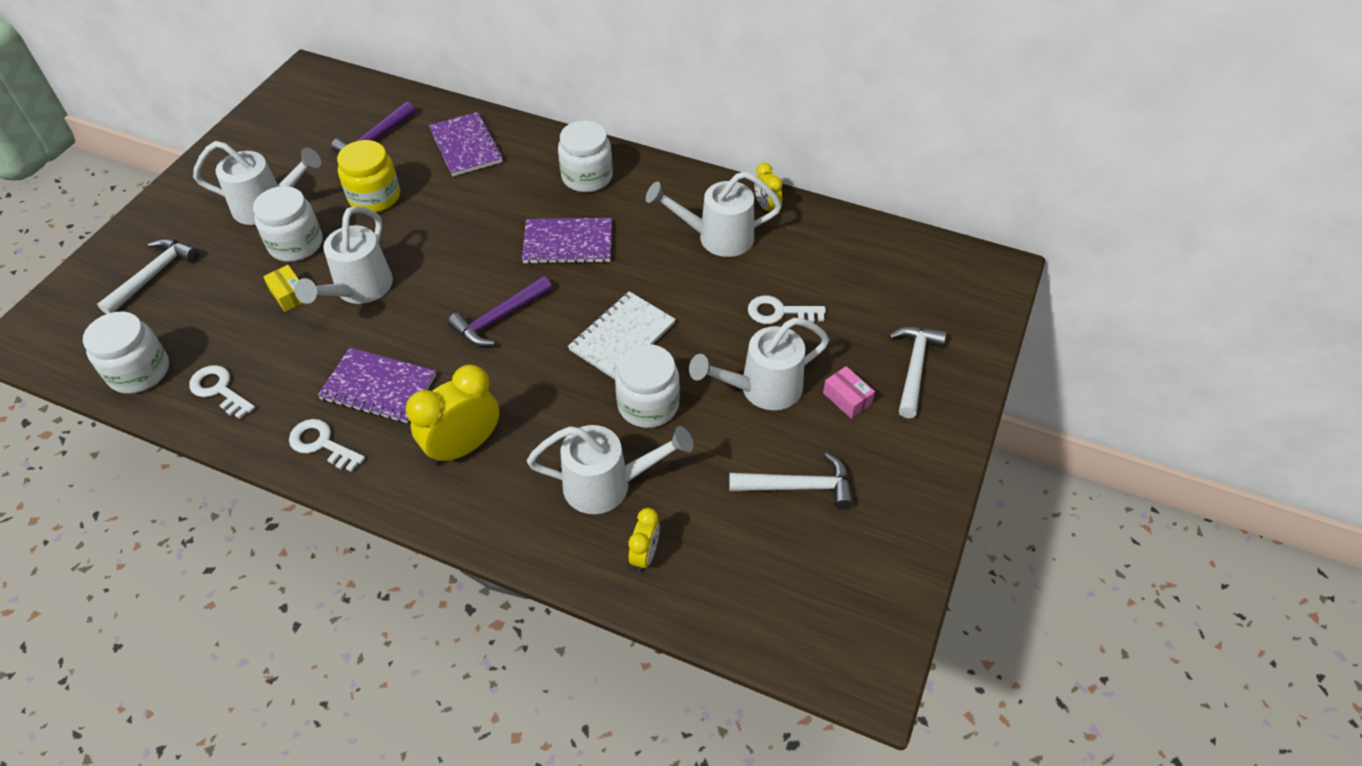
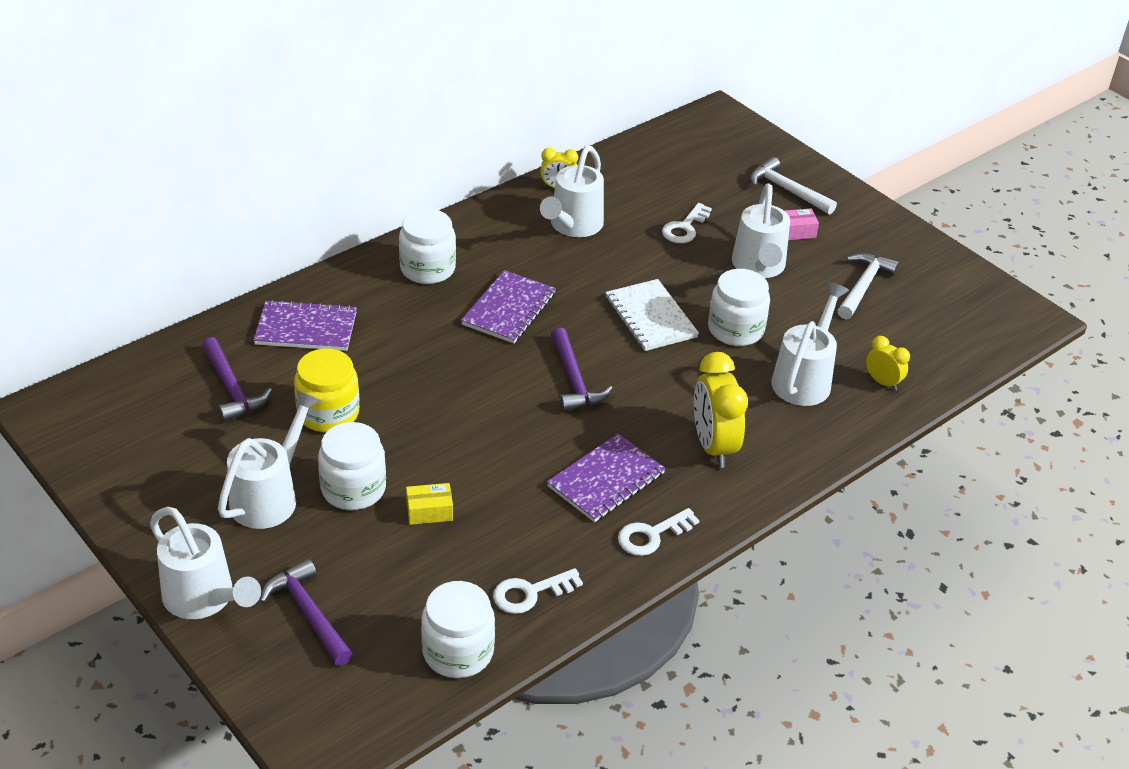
camera: 65 degrees left, 10 degrees down
(154, 275) = (308, 613): white hammer -> purple hammer
(359, 289) = (462, 460): white watering can -> white watering can (204, 599)

